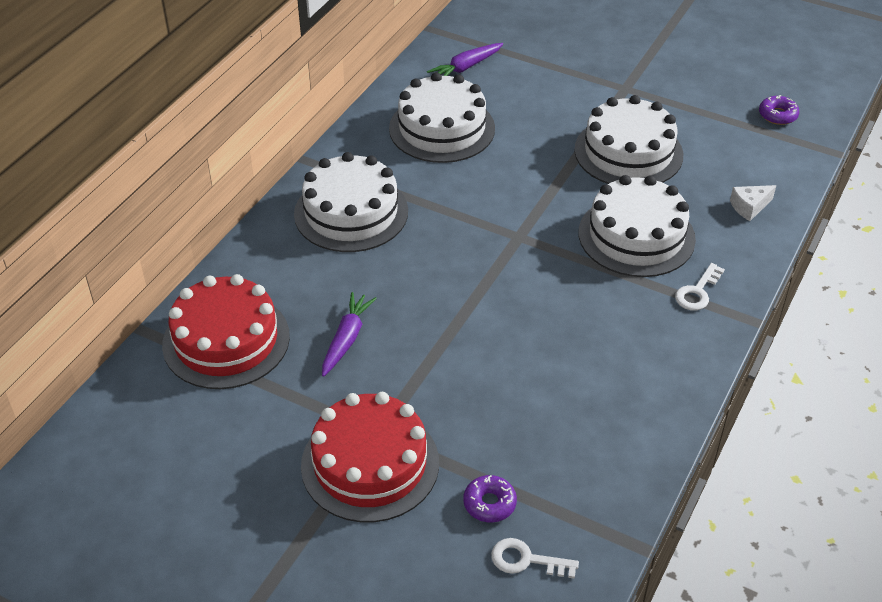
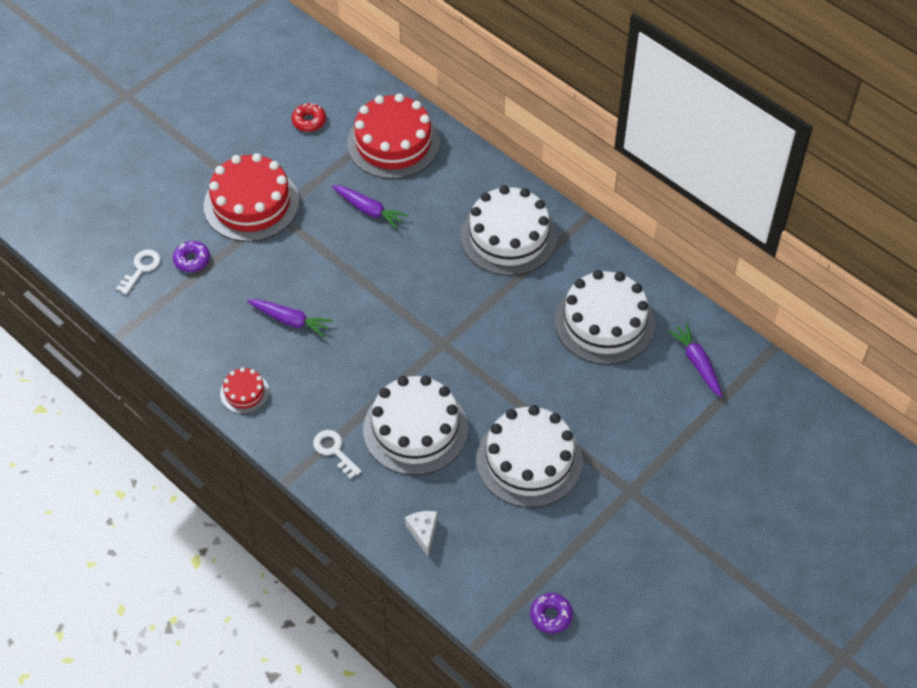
camera: 105 degrees right, 10 degrees up
(202, 438) = (309, 121): none -> red donut
(544, 373) = (290, 320): none -> purple carrot
(665, 389) = (244, 392): none -> red cake

